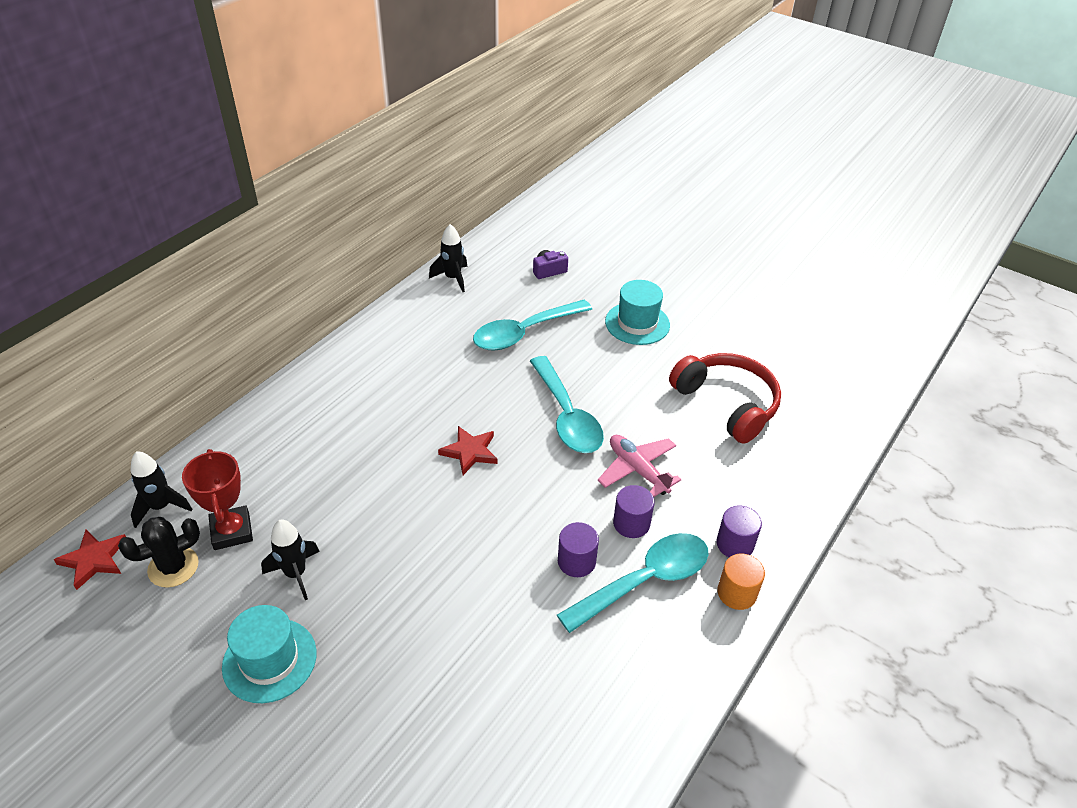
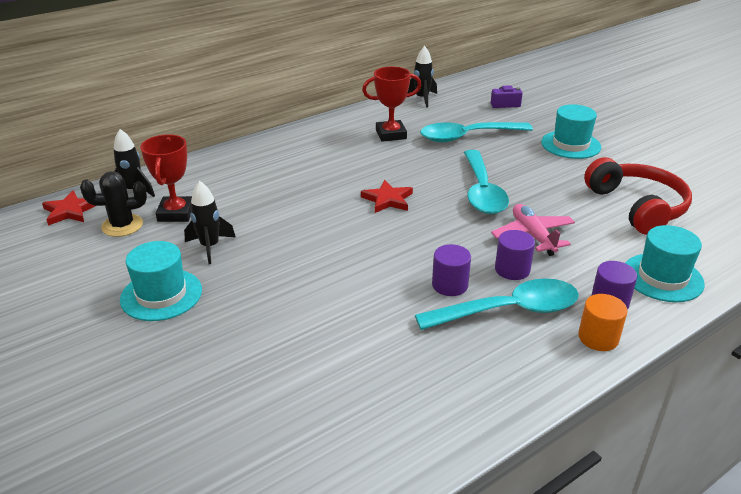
camera: 20 degrees right, 10 degrees down
(437, 346) = (391, 134): none -> red trophy
(774, 497) = (662, 277): none -> turquoise hat

